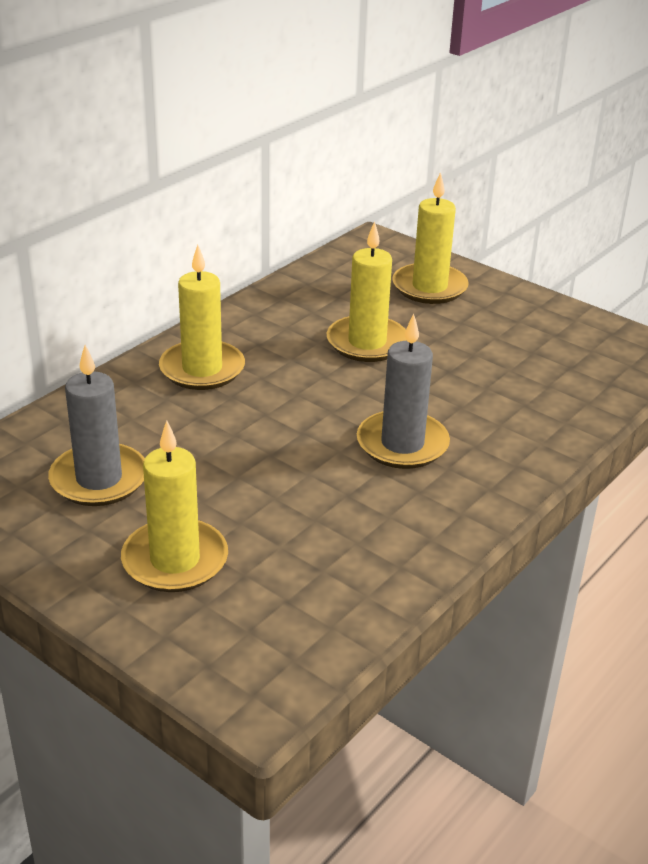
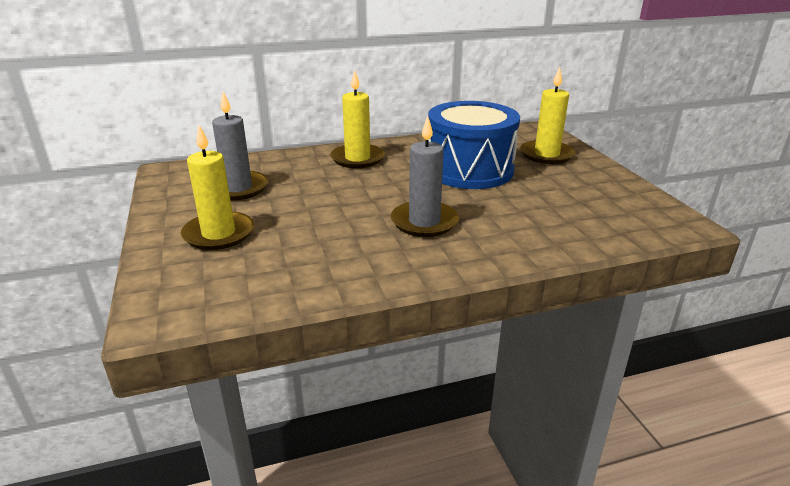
camera: 35 degrees right, 5 degrees down
(367, 343) = (469, 170): yellow candle -> blue drum

